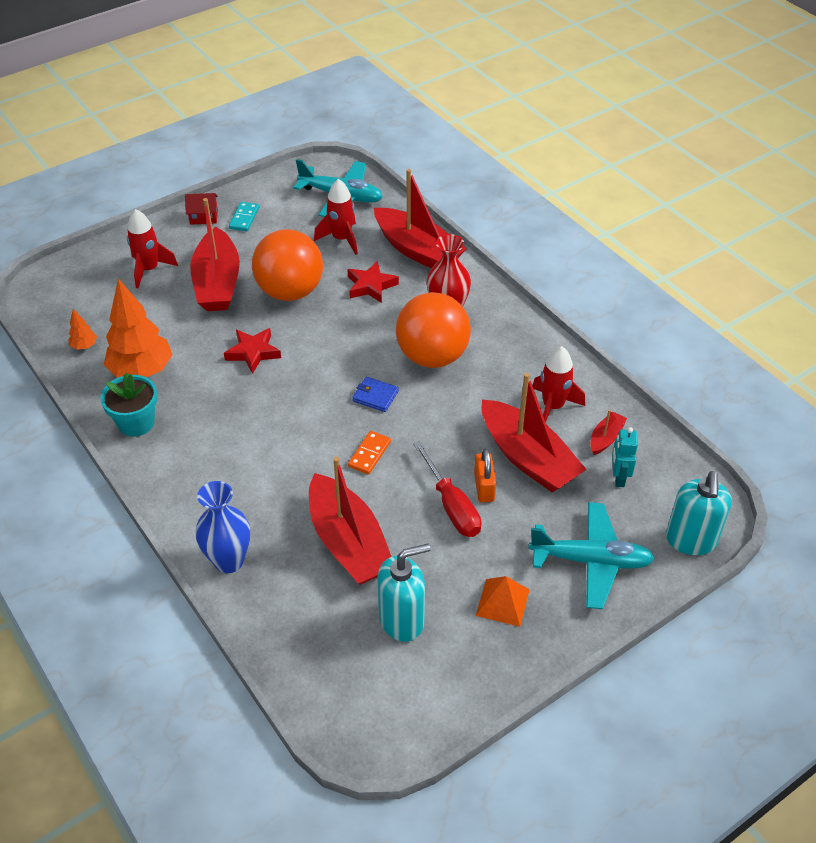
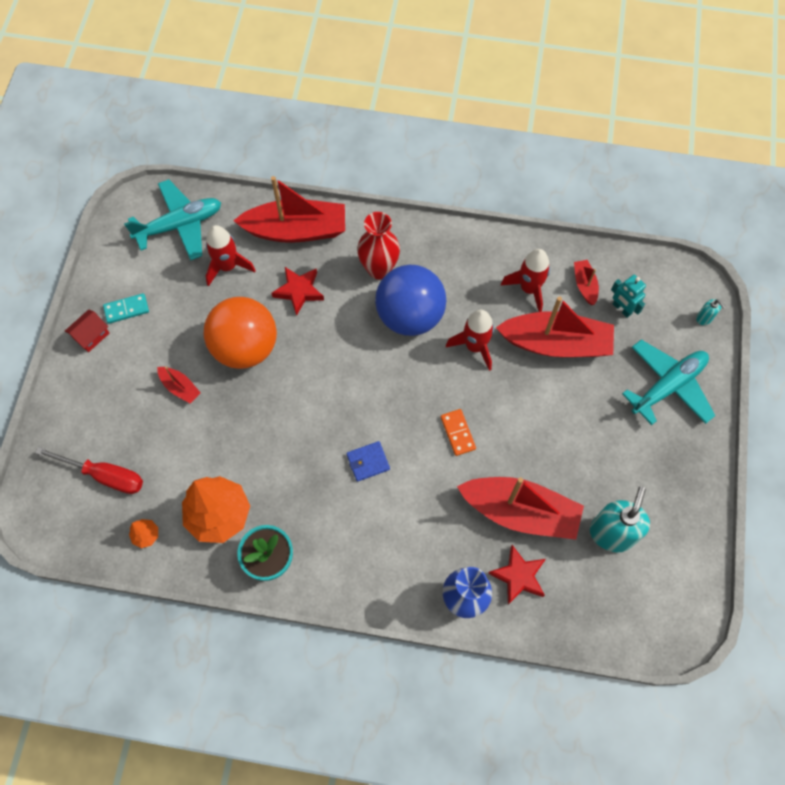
camera: 45 degrees left, 20 degrees up
(149, 269) = (109, 422): red rocket -> red rocket (474, 346)
(217, 283) = (180, 387): red boat -> red boat, size x0.45
(244, 218) = (126, 309): turquoise domino -> turquoise domino turned 75 degrees counterclockwise
(253, 352) = (282, 424): red star -> red star (518, 576)
(375, 396) = (409, 383): blue wallet -> blue wallet (368, 462)
(432, 356) = (410, 316): orange ball -> blue ball
(451, 505) = (550, 423): red screwdriver -> red screwdriver (105, 475)
(484, 487) = (554, 390): orange padlock -> none
(502, 602) = (651, 464): orange pyramid -> none
(691, 540) = (704, 318): turquoise soap dispenser -> turquoise soap dispenser, size x0.45

